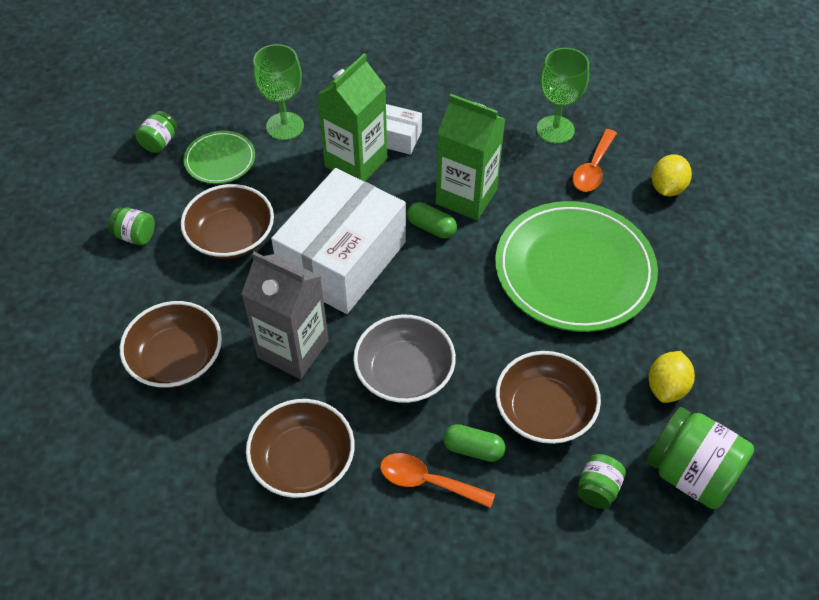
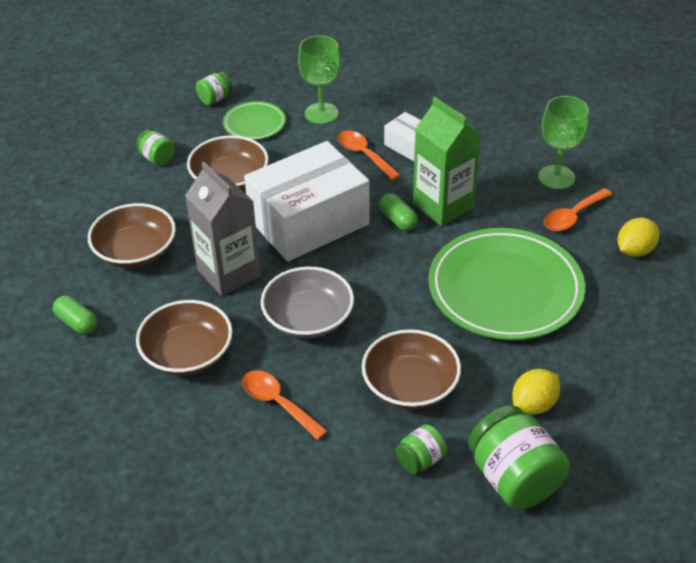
camera: 25 degrees right, 10 degrees down
(356, 162) = (364, 155): green carton -> orange spoon
(473, 449) = (331, 393): green capsule -> green capsule (77, 323)

